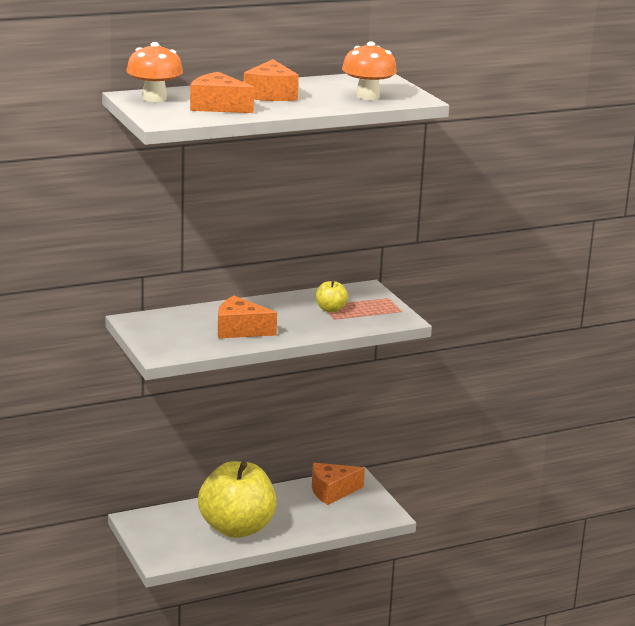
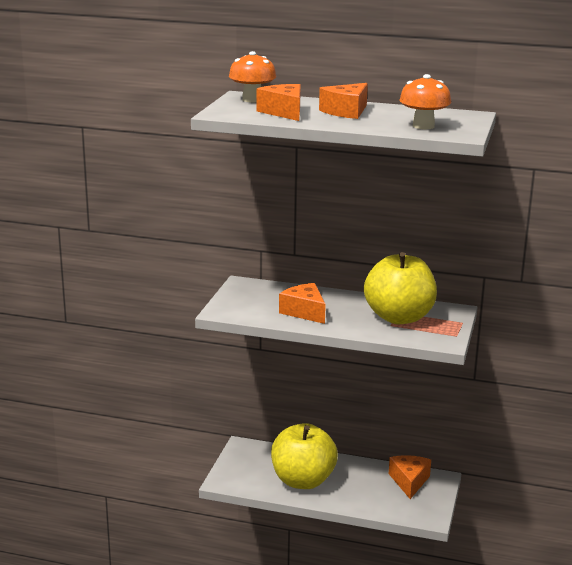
camera: 40 degrees right, 0 degrees up
(330, 309) = (399, 317): yellow apple -> yellow apple, size x2.45
(332, 491) = (409, 481): orange cheese -> orange cheese turned 75 degrees clockwise

